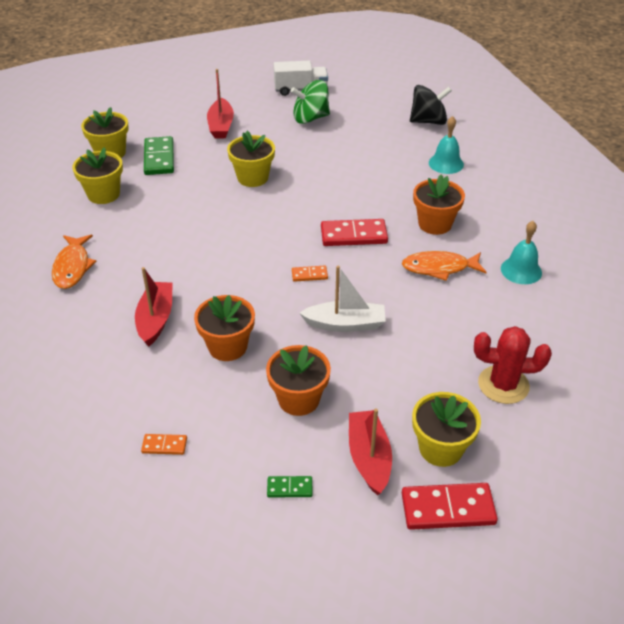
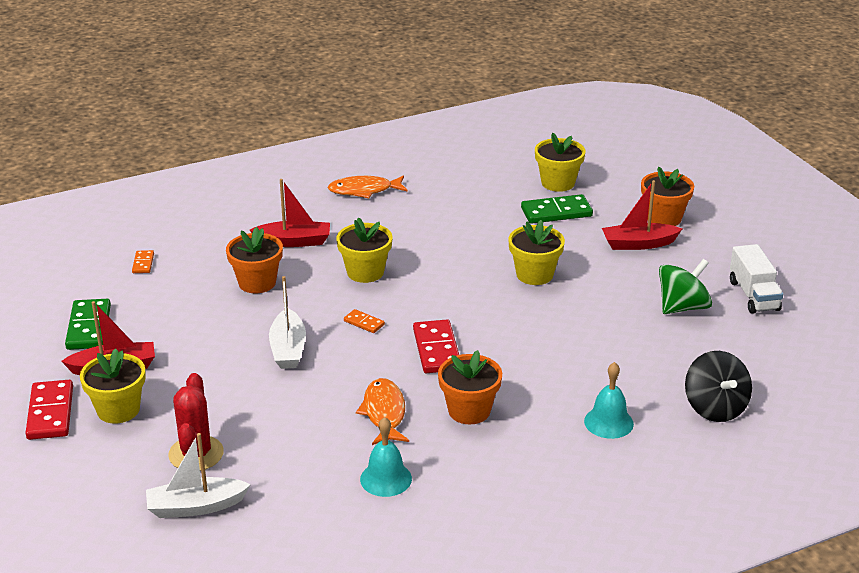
camera: 85 degrees right, 10 degrees down
(103, 194) = (481, 190): yellow flower pot -> yellow flower pot (365, 272)
(289, 488) = (89, 327): green domino -> green domino, size x1.94
(298, 399) = (187, 326): orange flower pot -> orange flower pot (663, 218)
(309, 275) = (364, 323): orange domino -> orange domino turned 45 degrees counterclockwise
(310, 118) = (682, 307): green spinning top -> green spinning top turned 75 degrees clockwise
(574, 382) = (196, 506): none -> white boat

